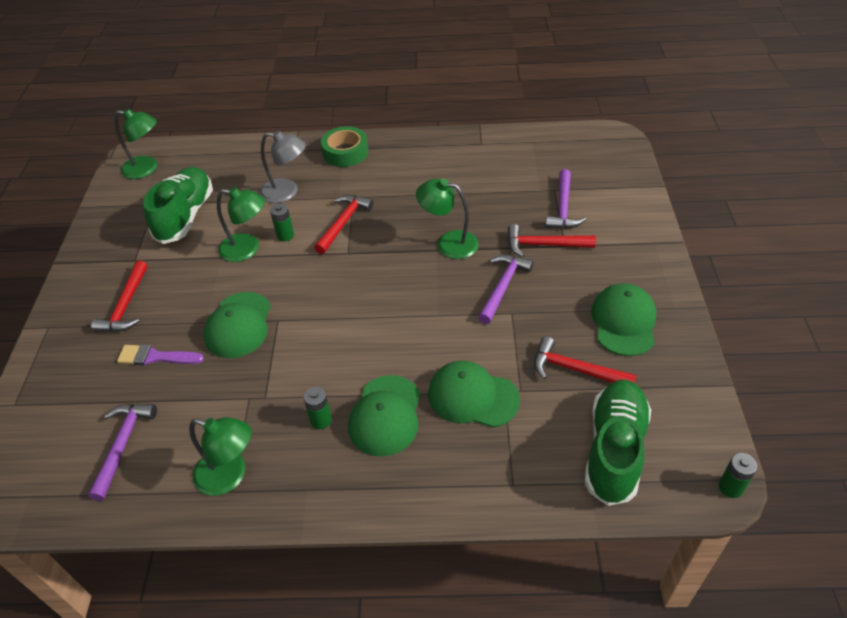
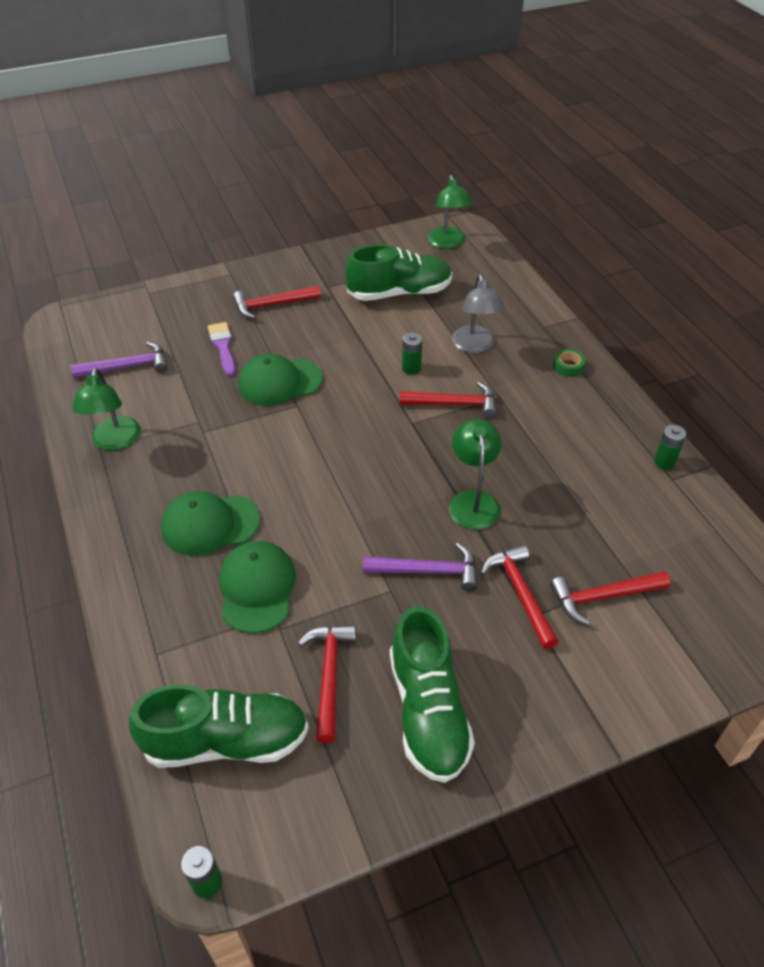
camera: 65 degrees right, 0 degrees up
(247, 249) = (378, 350): green lamp -> none
(321, 420) = (190, 479): green battery -> green battery (664, 462)
(345, 152) = (568, 366): green tape -> green tape, size x0.54
(563, 208) = (602, 597): purple hammer -> red hammer
(624, 322) = (428, 711): green cap -> green shoe

